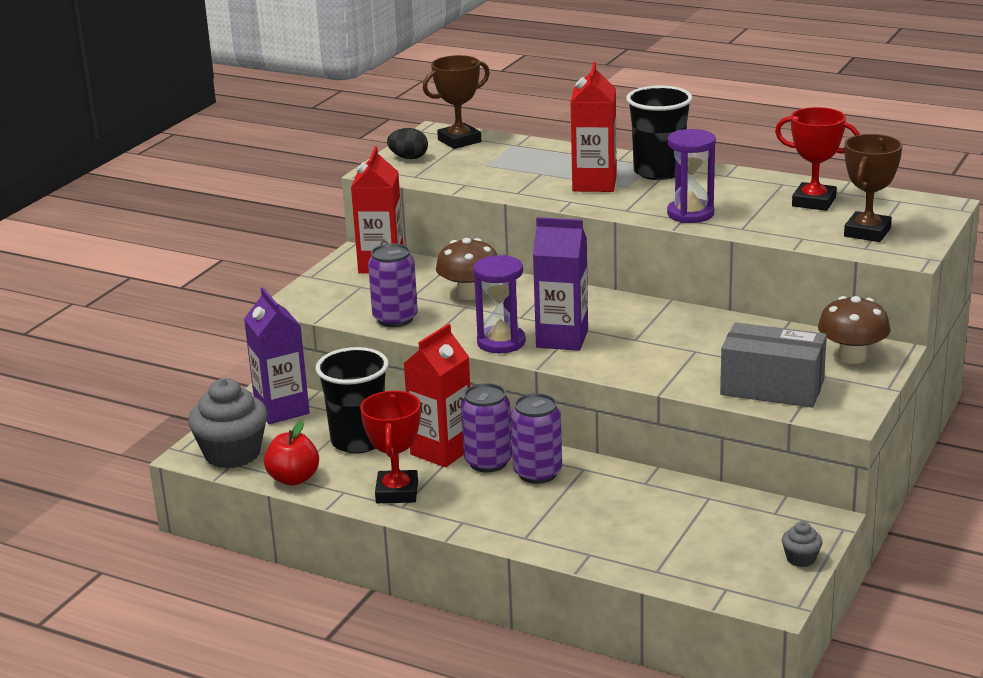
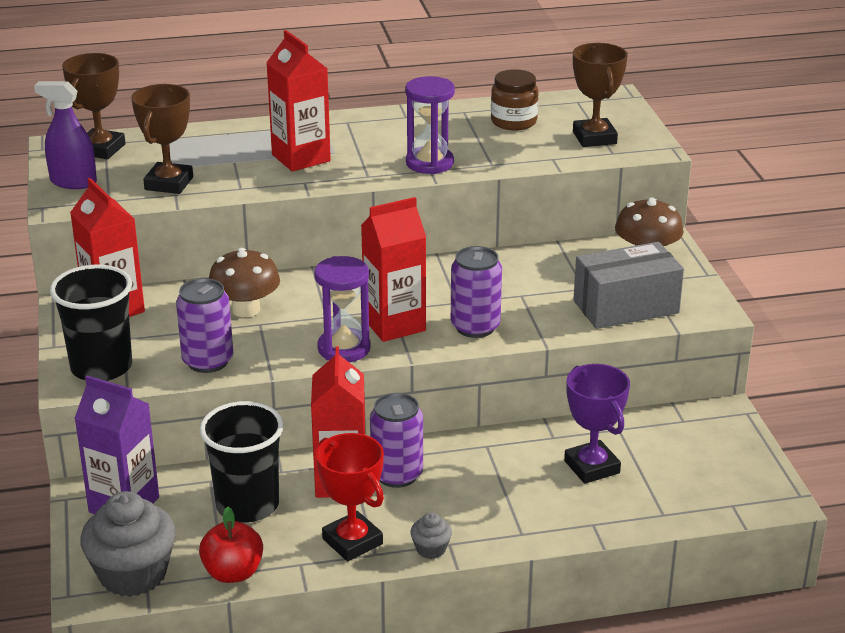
camera: 40 degrees left, 5 degrees up
(408, 158) = (73, 182): black egg -> purple spray bottle
(471, 176) = (169, 183): none -> brown trophy
(537, 473) = (454, 466): purple can -> purple can (475, 327)
(562, 339) = (394, 325): purple carton -> red carton
(646, 515) = (591, 467): none -> purple trophy
(658, 172) = (342, 129): black cup -> black cup (101, 367)
(801, 559) = (751, 453): grey cupcake -> grey cupcake (431, 549)
(814, 202) = (513, 122): red trophy -> brown jar

